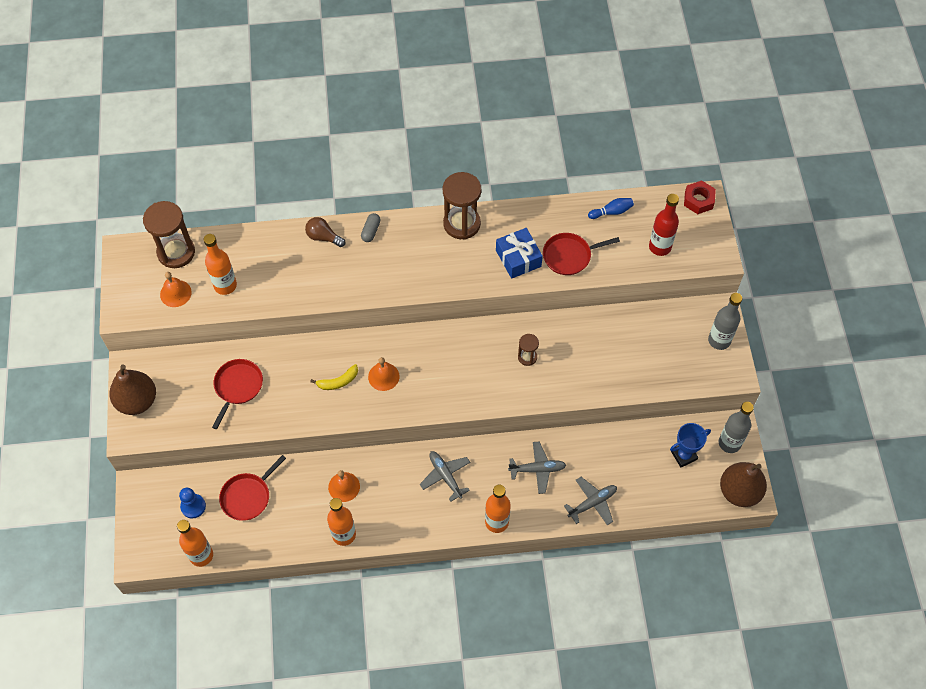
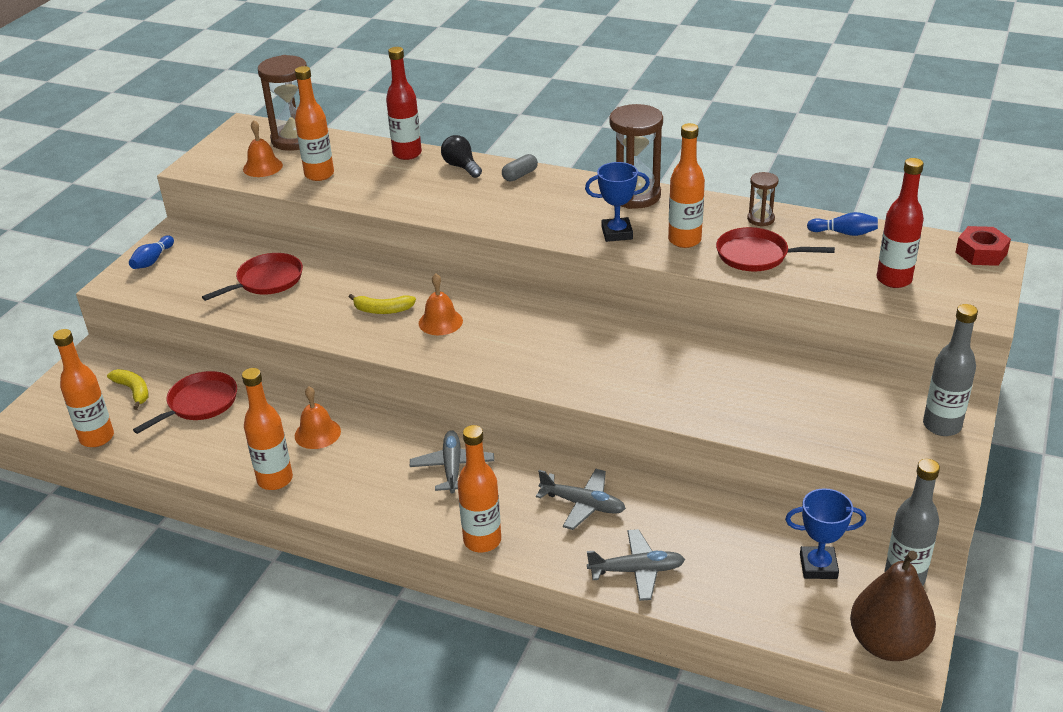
camera: 30 degrees right, 25 degrees down
(137, 401) = (153, 260): brown pear -> blue bowling pin
(193, 506) = (133, 391): blue pawn -> yellow banana
(247, 496) = (200, 403): red pan -> red pan turned 150 degrees clockwise
(274, 237) = (407, 154): none -> red bottle
(323, 237) = (461, 167): brown light bulb -> black light bulb
(472, 268) = (617, 233): none -> blue trophy
(518, 258) = (684, 240): blue gift -> orange bottle
(527, 357) = (640, 359): brown hourglass -> brown hourglass (760, 219)

